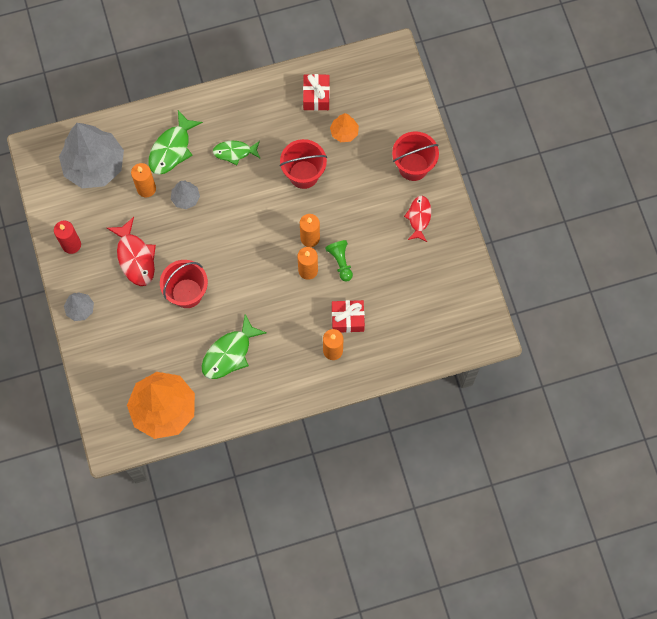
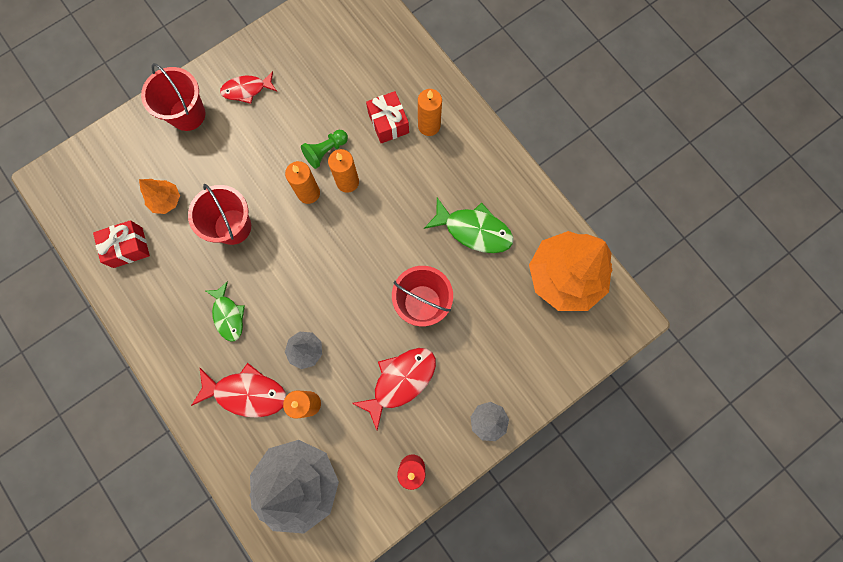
camera: 110 degrees left, 5 degrees up
(172, 149) = (246, 393): green fish -> red fish

